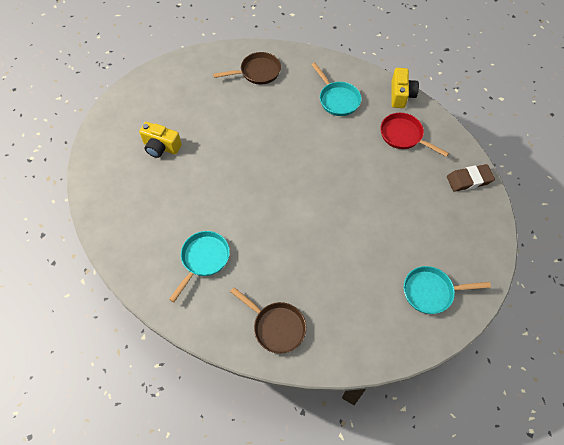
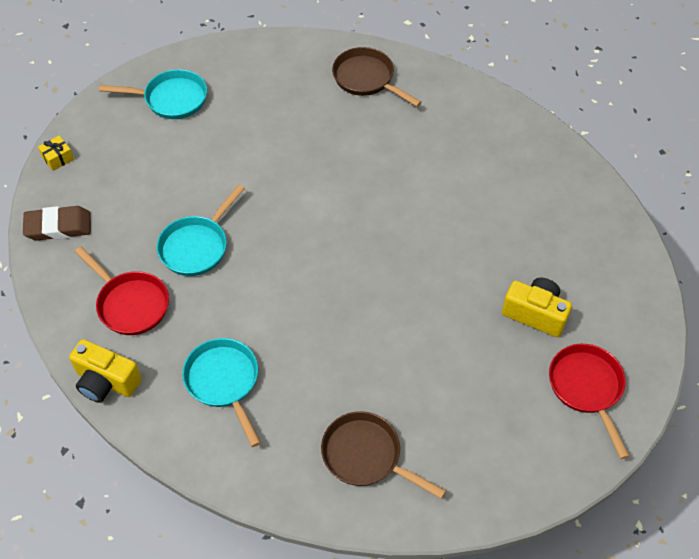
camera: 175 degrees left, 5 degrees down
(138, 110) = (587, 388): none -> red pan
(203, 259) = (456, 152): turquoise pan -> turquoise pan (197, 246)
(257, 72) = (366, 456): brown pan -> brown pan turned 45 degrees clockwise
(401, 95) = (106, 382): yellow camera -> yellow camera turned 75 degrees counterclockwise
(494, 231) = (58, 158): none -> yellow gift

